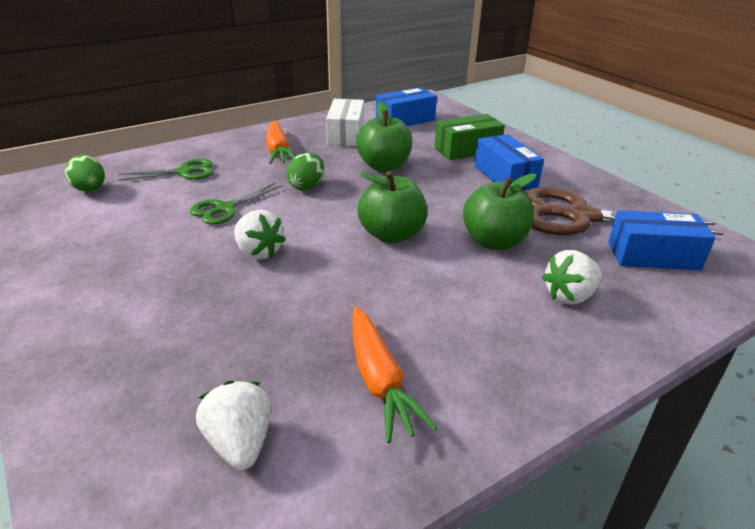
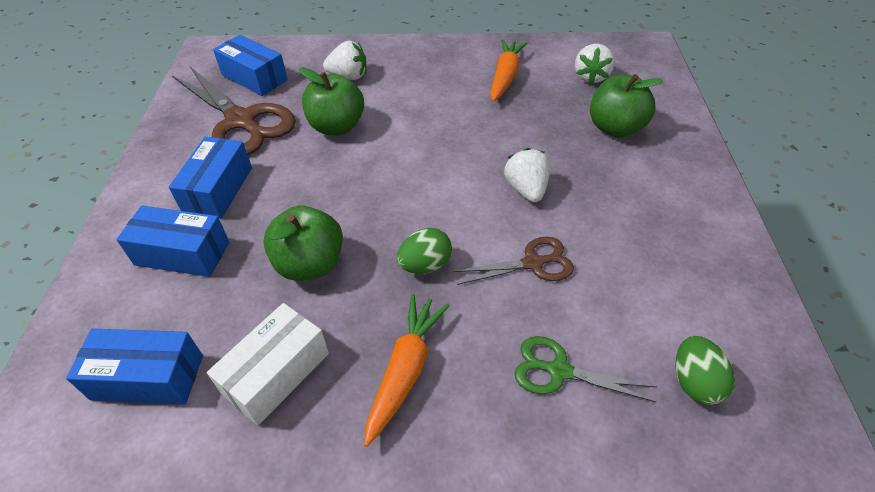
camera: 145 degrees left, 15 degrees up
(225, 208) = (533, 263): green scissors -> brown scissors
(391, 235) = (404, 163): green apple -> green apple (615, 128)
(467, 149) = (182, 253): green box -> blue box

